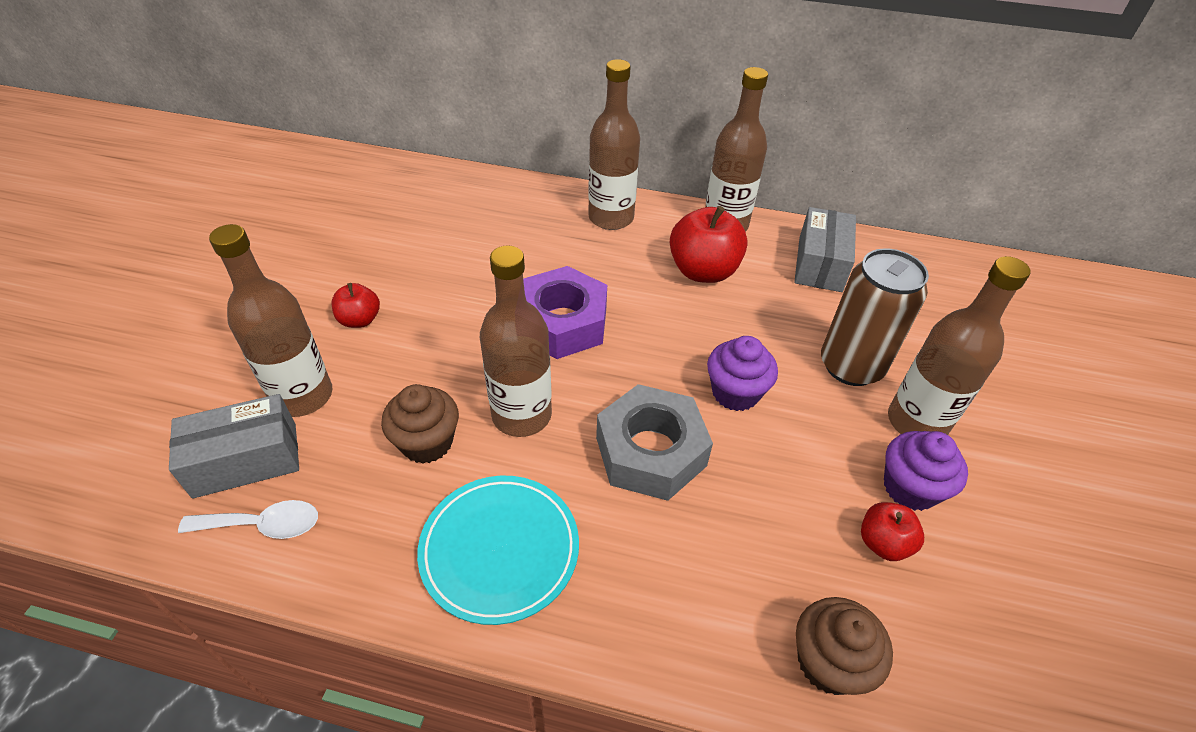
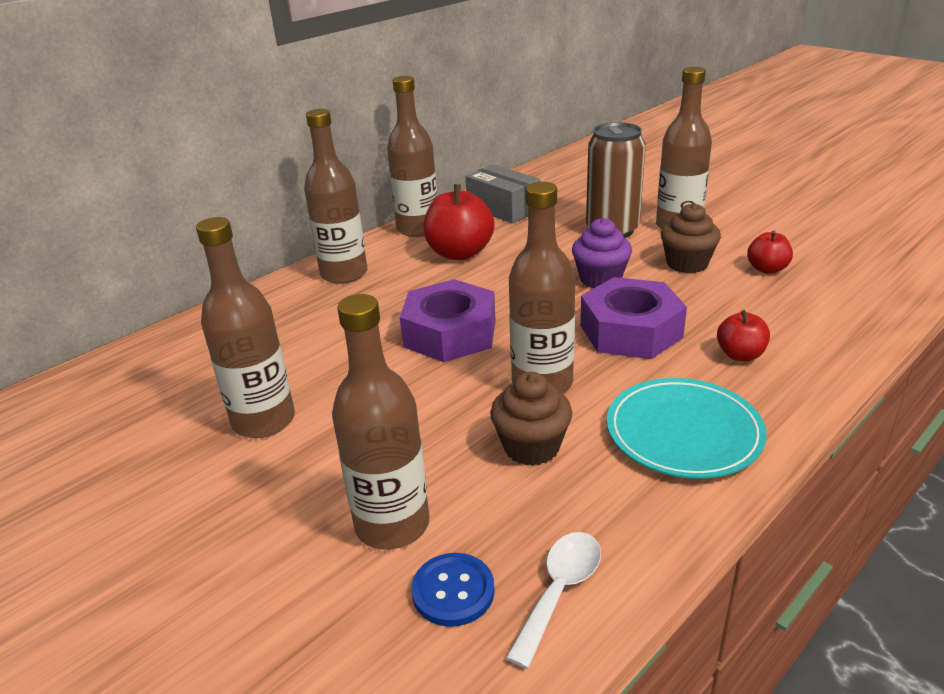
camera: 55 degrees left, 15 degrees down
(246, 460) = (453, 591): grey box -> blue button
(360, 320) = (314, 457): red apple -> red apple (740, 355)
(388, 274) = (264, 421): none -> brown bottle
(650, 451) = (630, 331): grey nut -> purple nut
(828, 662) = (847, 316): brown cupcake -> brown cupcake (687, 264)
(910, 488) = (729, 246): purple cupcake -> none

